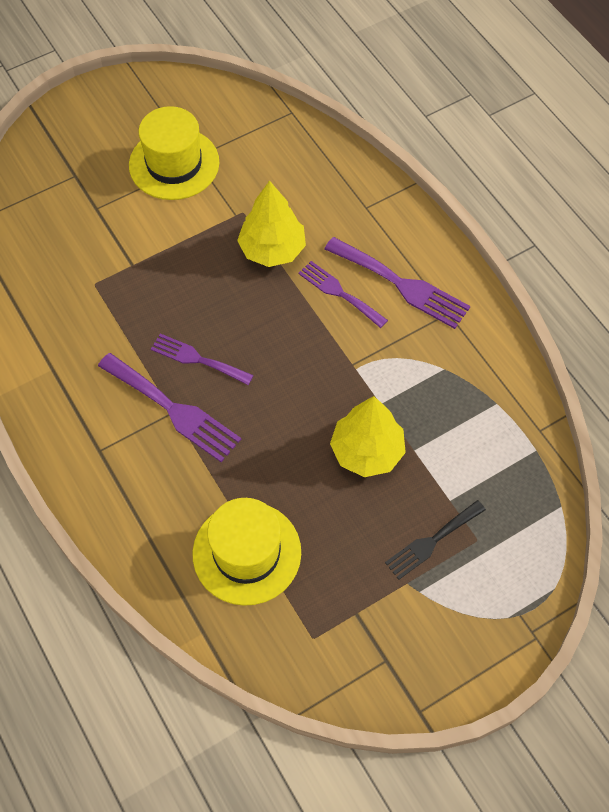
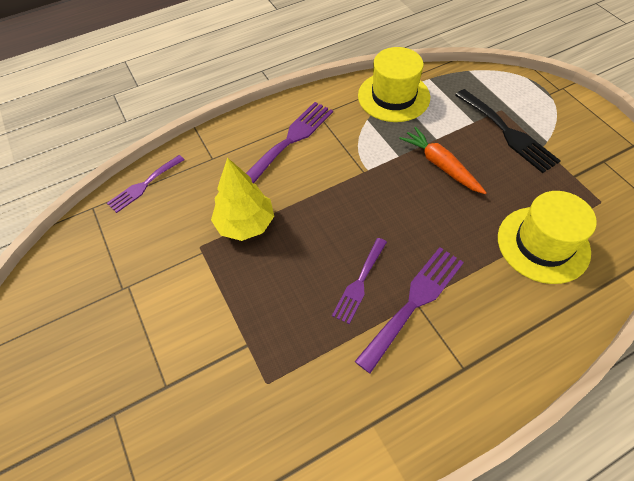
camera: 85 degrees left, 5 degrees down
(174, 164) = (125, 307): yellow hat -> yellow hat (393, 96)
(339, 293) = (295, 178): purple fork -> purple fork (144, 185)
(367, 451) = (441, 165): yellow tree -> orange carrot
(432, 541) = (507, 133): black fork -> black fork, size x1.52

